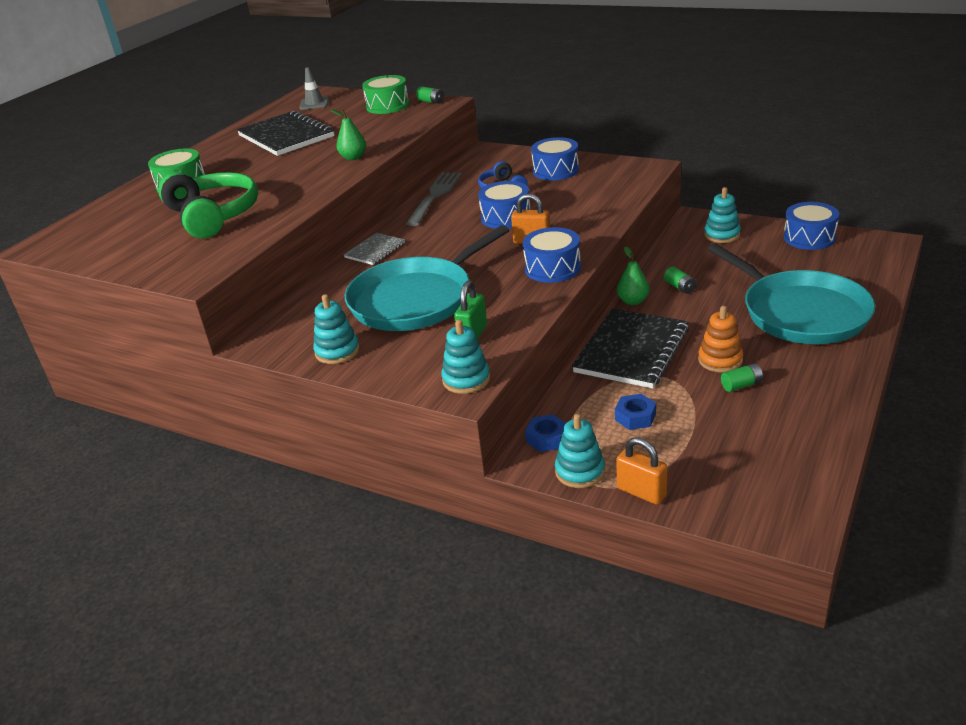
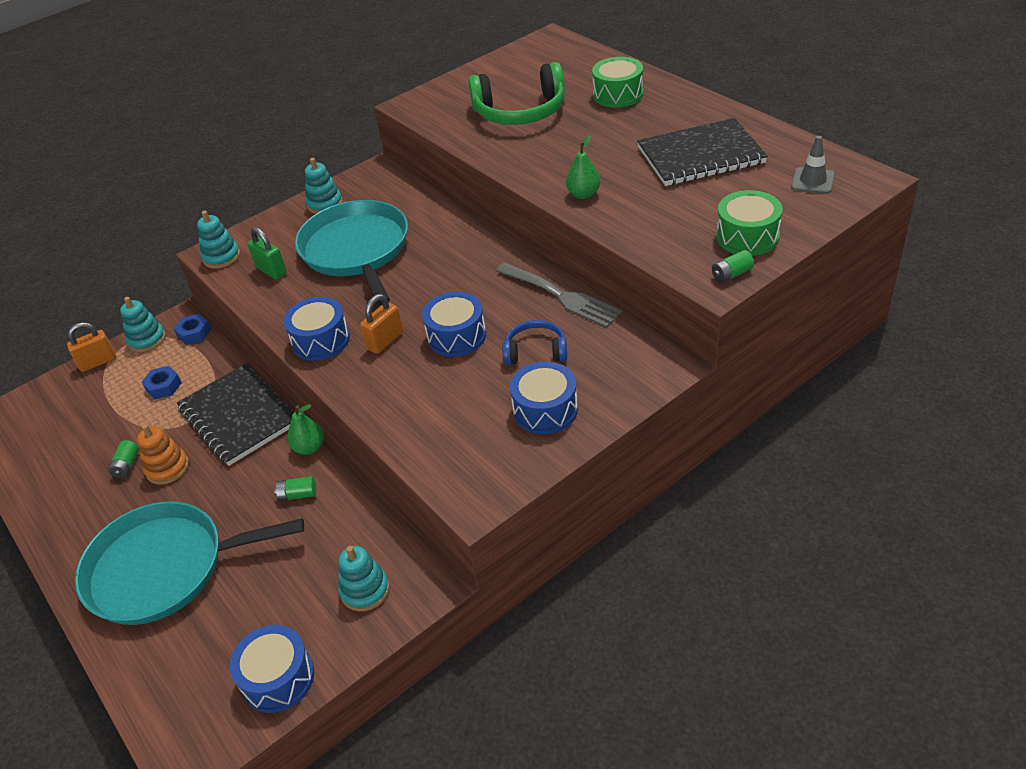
camera: 115 degrees right, 10 degrees up
(375, 250) = (470, 239): grey notebook -> none

